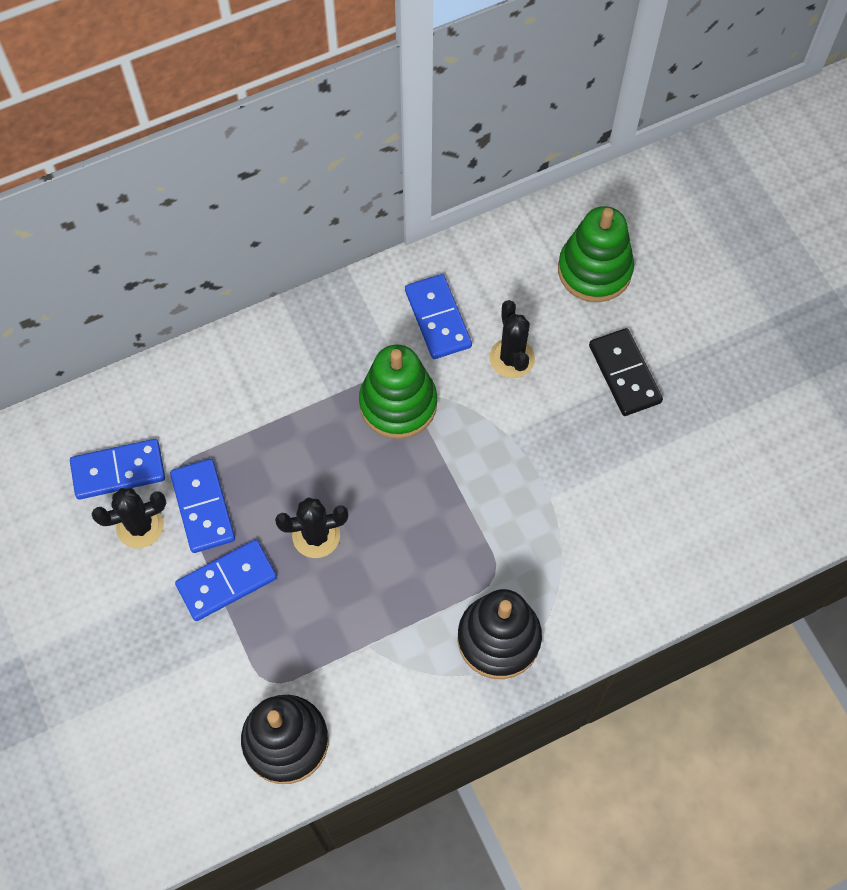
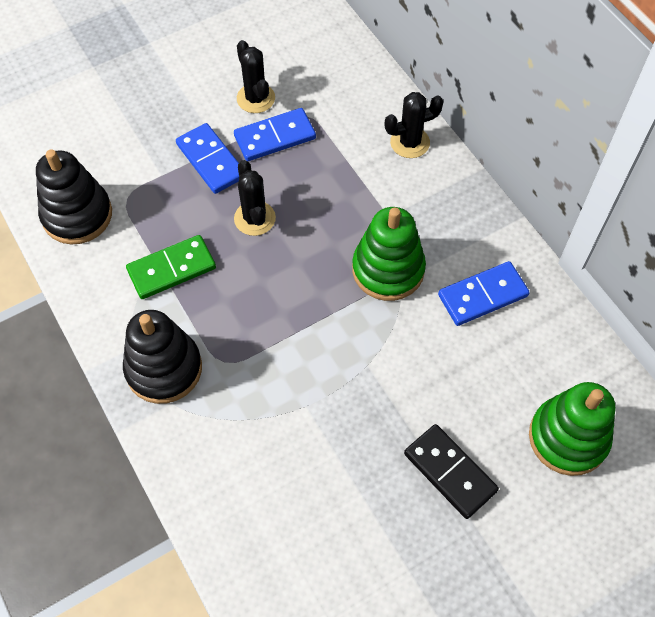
camera: 85 degrees right, 5 degrees down
(118, 471) = (301, 79): blue domino -> none
(374, 629) = (172, 269): none -> green domino
(512, 358) = (451, 363): black cactus -> black cactus (410, 142)
(624, 374) = (450, 472): black domino -> black domino turned 75 degrees clockwise

